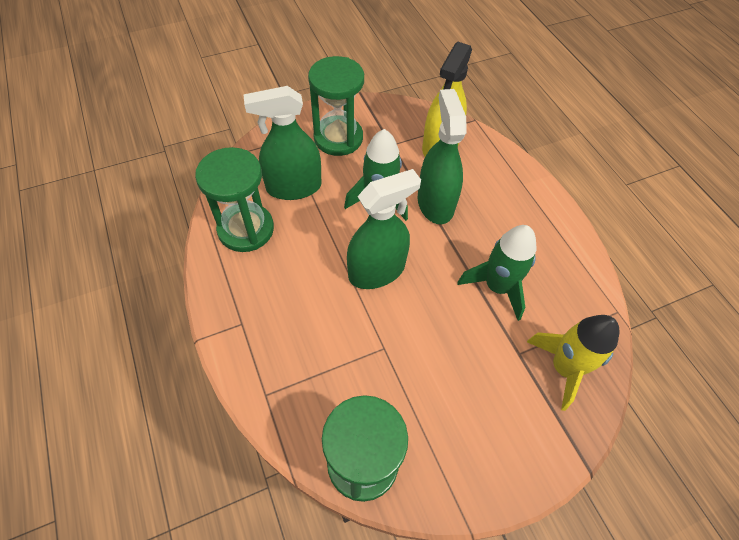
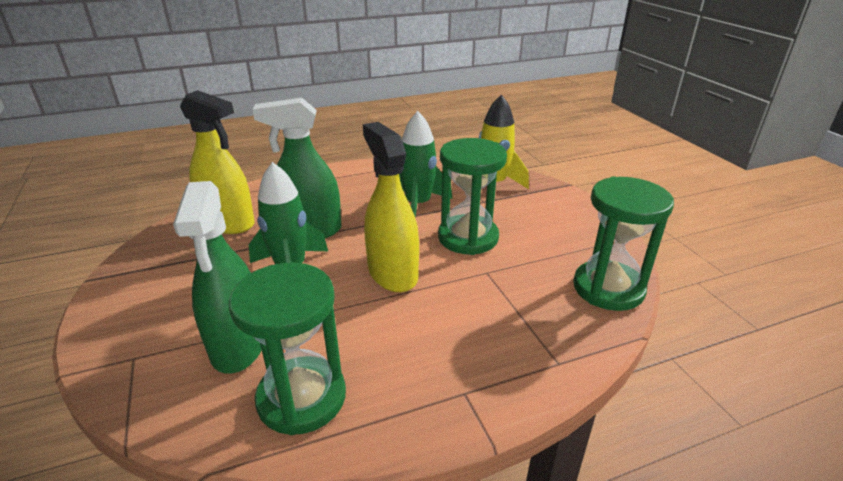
camera: 85 degrees left, 25 degrees down
(338, 138) = (165, 301): green hourglass -> green hourglass (468, 237)
(377, 271) = (392, 273): green spray bottle -> yellow spray bottle

